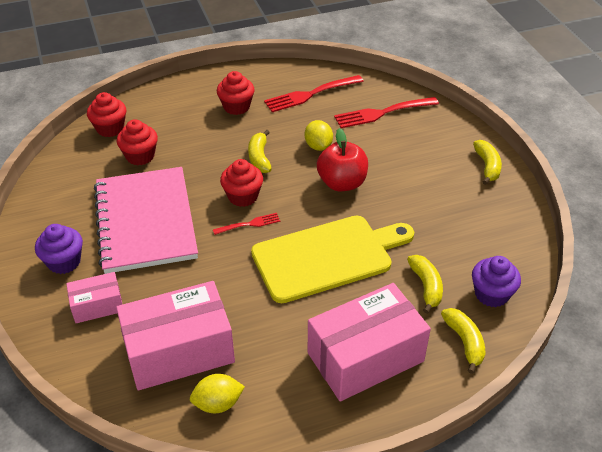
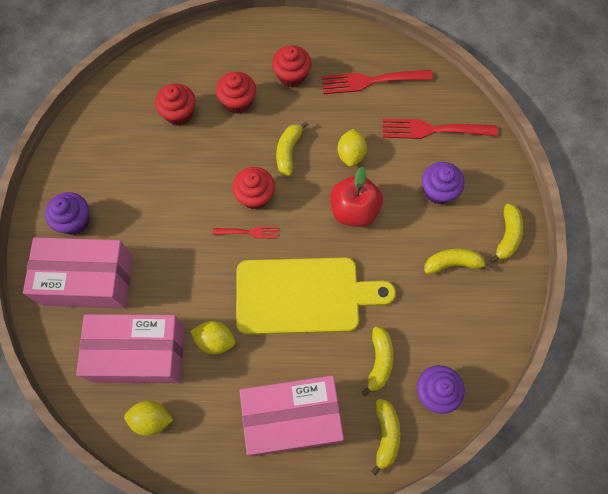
camera: 20 degrees right, 25 degrees up
(97, 306) = (88, 280): pink box -> pink box, size x1.95
(110, 128) = (163, 68): red cupcake -> red cupcake (238, 102)
(146, 221) = (158, 197): pink notebook -> none
(255, 316) = (215, 340): none -> yellow lemon
(410, 151) = (438, 191): none -> purple cupcake
(451, 197) = (452, 263): none -> yellow banana

